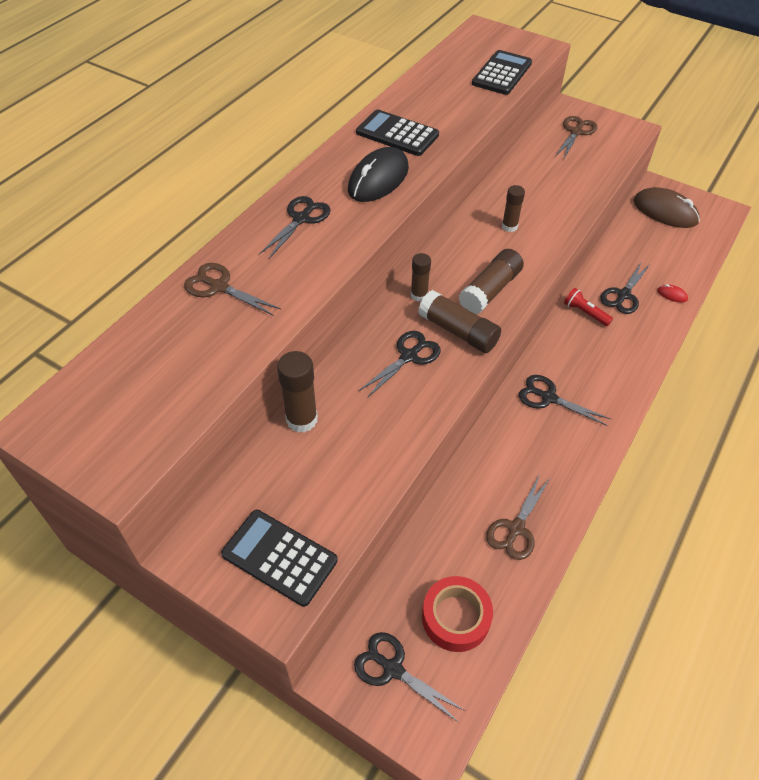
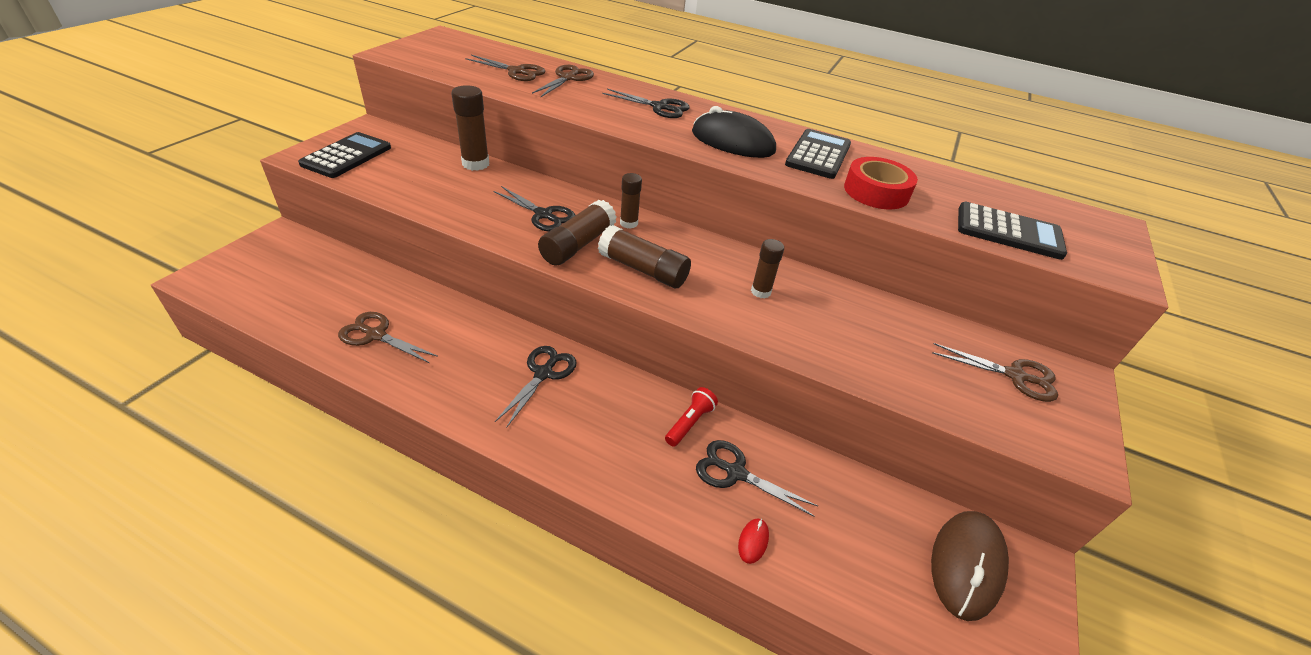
camera: 80 degrees right, 10 degrees down
(196, 334) = (516, 71): none -> brown scissors
(393, 669) = (271, 258): black scissors -> none
(456, 617) = (299, 292): red tape -> red tape (876, 192)

